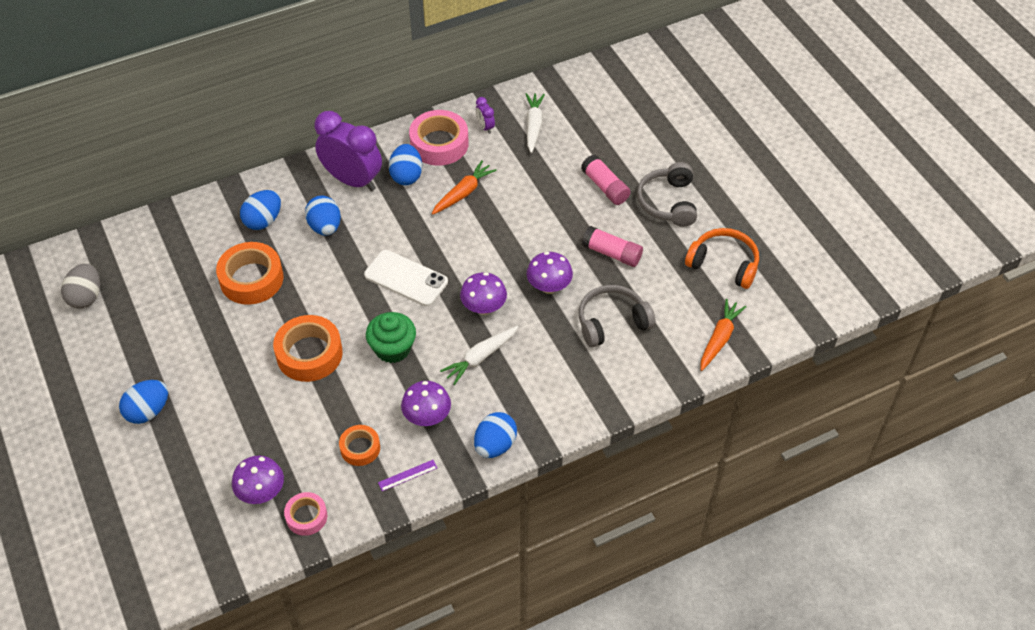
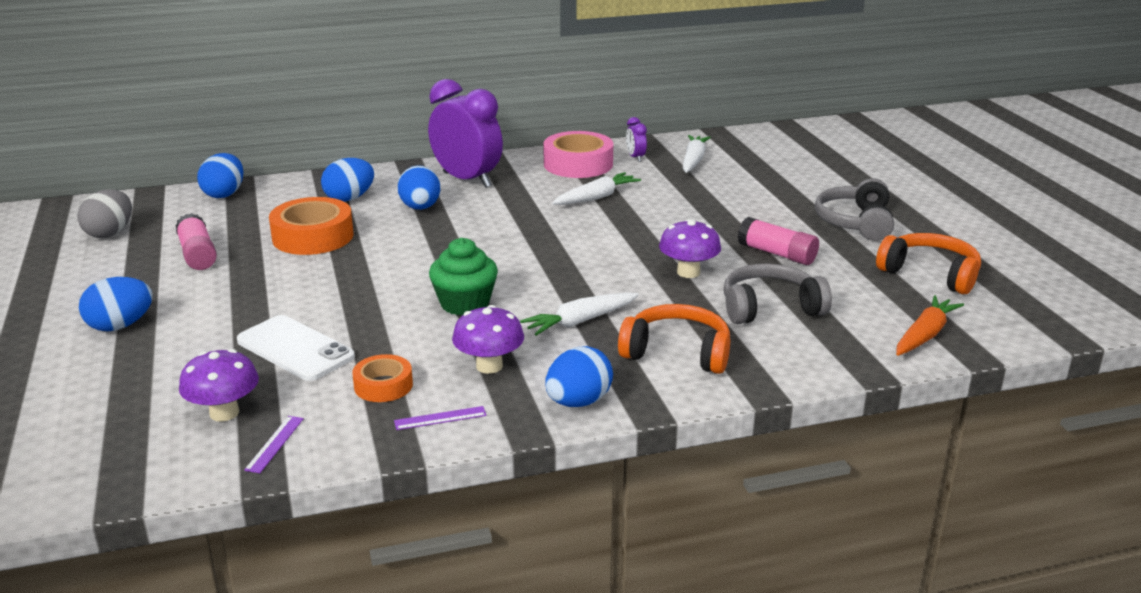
camera: 10 degrees right, 25 degrees down
(306, 516) = (275, 444): pink tape -> purple ruler
(309, 354) = (354, 298): orange tape -> none
(406, 176) = (532, 181): blue egg -> blue egg (224, 194)
(406, 278) = (504, 251): white phone -> white phone (295, 349)
(463, 193) = (596, 197): orange carrot -> white carrot
(483, 307) = (597, 281): purple mushroom -> none
(553, 383) = (677, 352): none -> orange headphones
(605, 187) = (774, 206): pink glue stick -> pink glue stick (198, 254)

